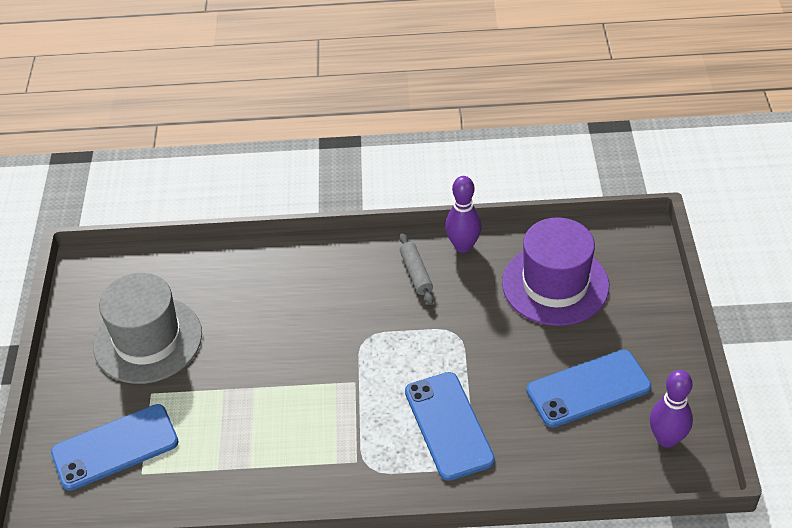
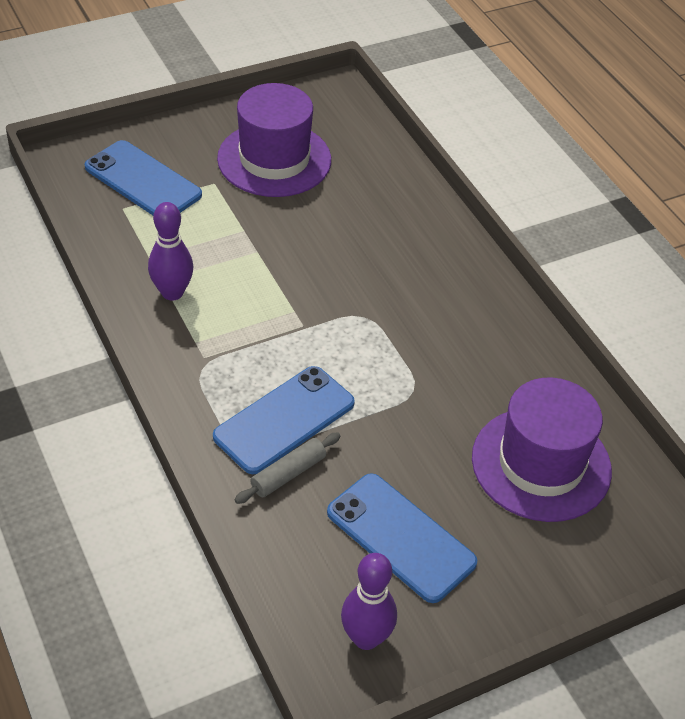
camera: 60 degrees right, 0 degrees up
(148, 340) = (274, 159): grey hat -> purple hat
(416, 273) = (478, 331): grey rolling pin -> grey rolling pin (288, 474)
(463, 246) = (545, 361): purple bowling pin -> purple bowling pin (172, 292)

